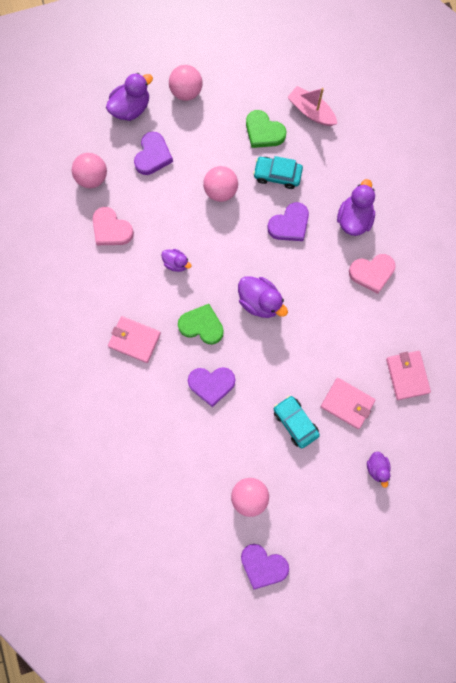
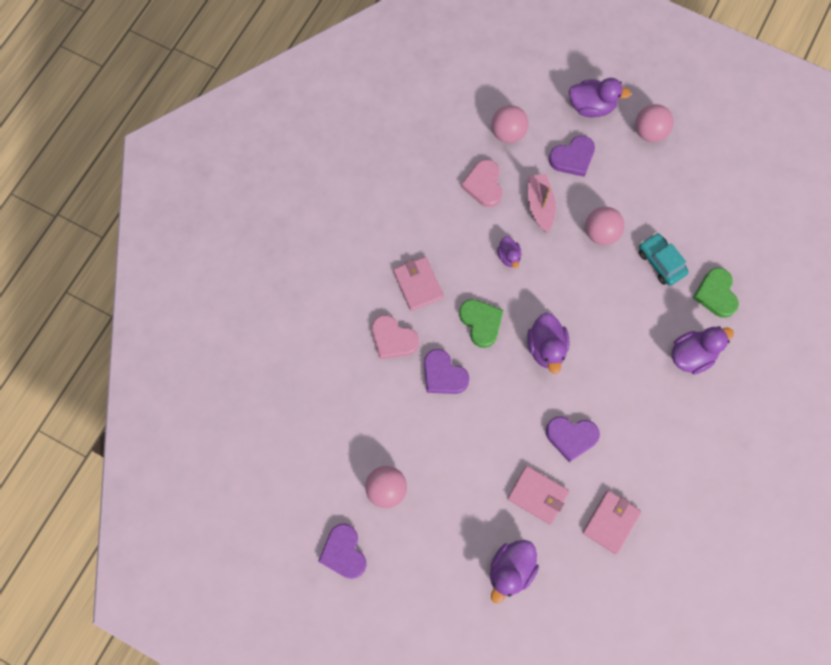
camera: 45 degrees right, 5 degrees down
(263, 132) = (683, 218): green heart -> green heart (716, 294)
(289, 224) = (632, 310): purple heart -> purple heart (571, 437)
(295, 422) = (480, 468): turquoise car -> none
(311, 111) = (741, 237): pink boat -> pink boat (540, 205)
(347, 403) = (537, 495): pink wallet -> pink wallet turned 45 degrees counterclockwise
(372, 273) = (663, 412): pink heart -> pink heart (393, 339)
(377, 468) = (510, 570): purple duck -> purple duck, size x1.71

